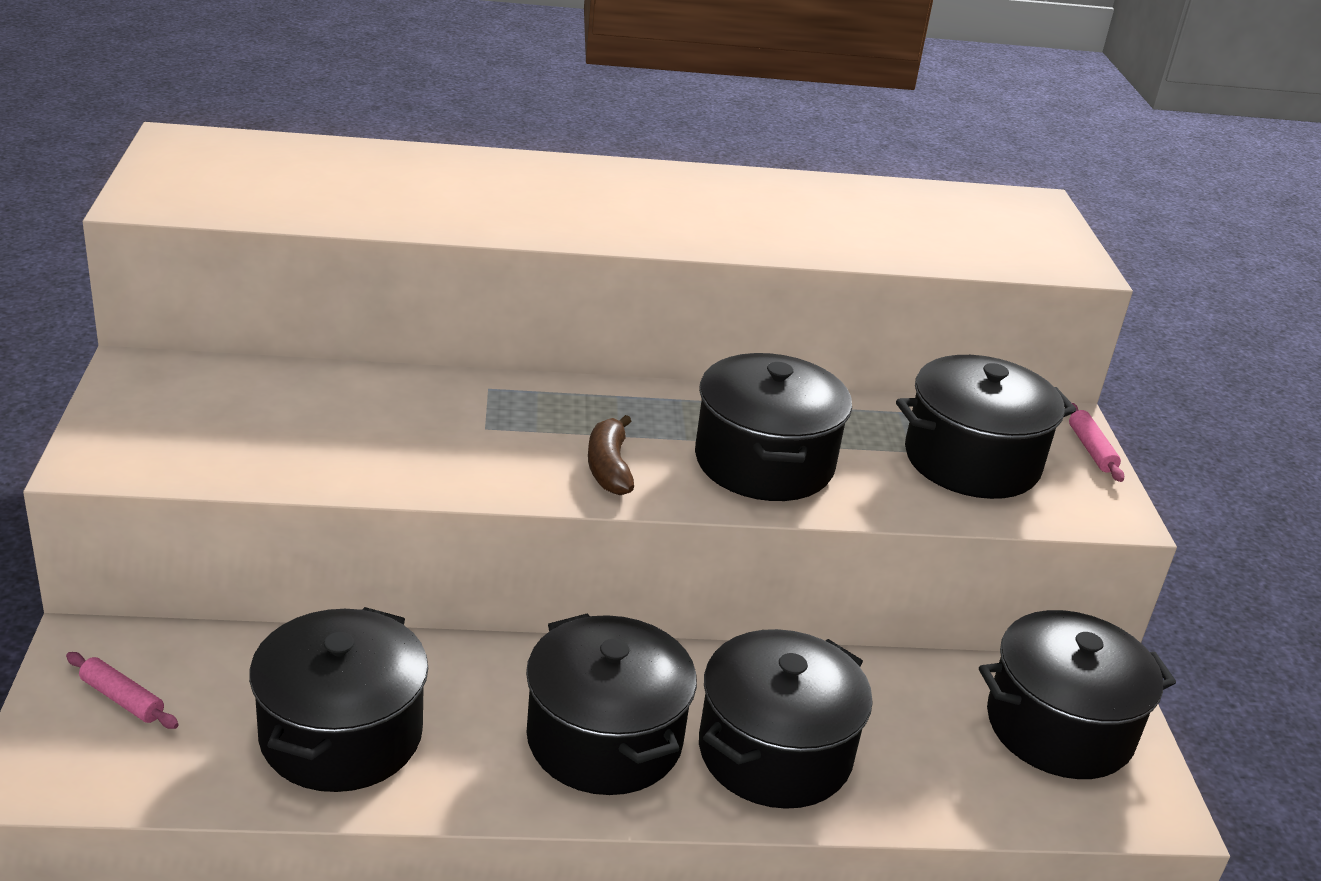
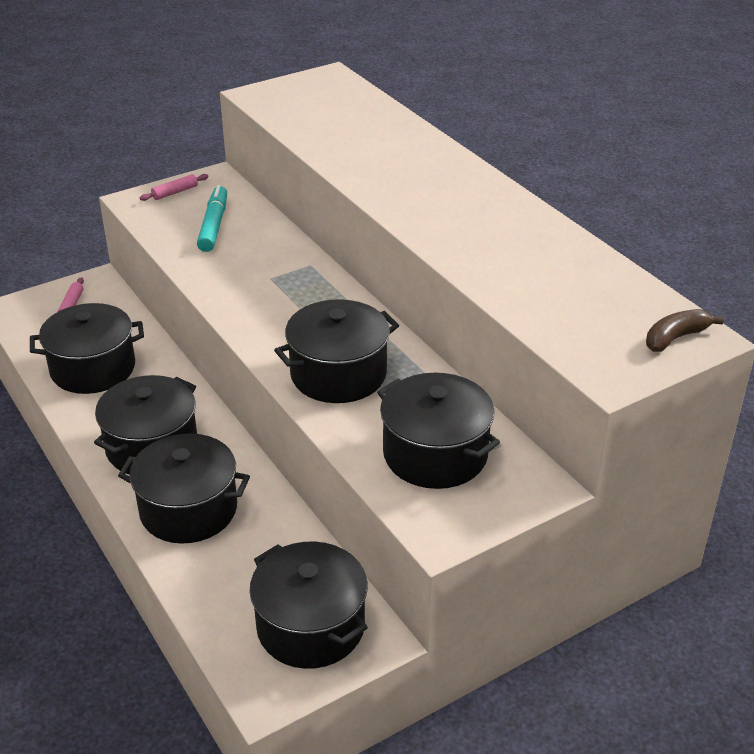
camera: 65 degrees right, 5 degrees up
(281, 420) = (214, 225): none -> turquoise marker
(609, 467) = (274, 326): brown banana -> brown banana (675, 338)
(1091, 449) = (517, 506): pink rolling pin -> pink rolling pin (175, 192)

